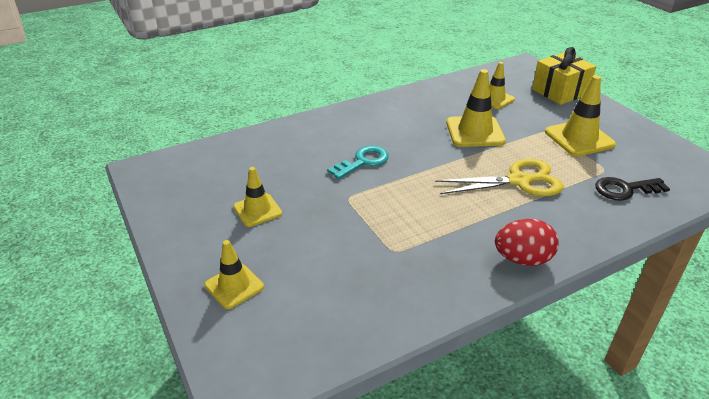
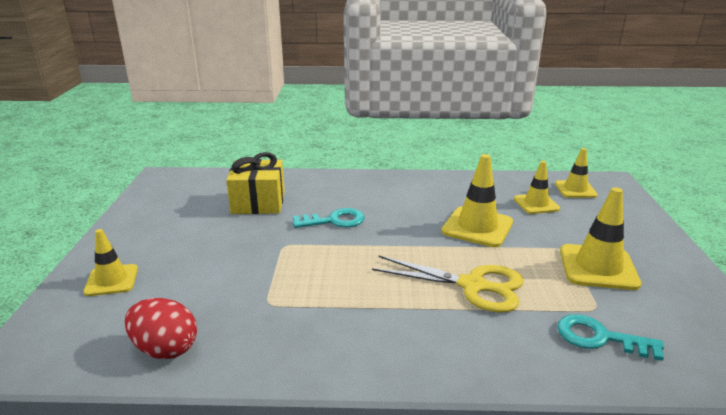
camera: 30 degrees right, 10 degrees down
(257, 210) = (201, 231): yellow traffic cone -> yellow traffic cone (575, 189)
(522, 259) = (385, 361): red egg -> red egg (165, 349)
(559, 92) = (626, 216): yellow gift -> yellow gift (258, 203)
(625, 189) = (599, 338): black key -> turquoise key

